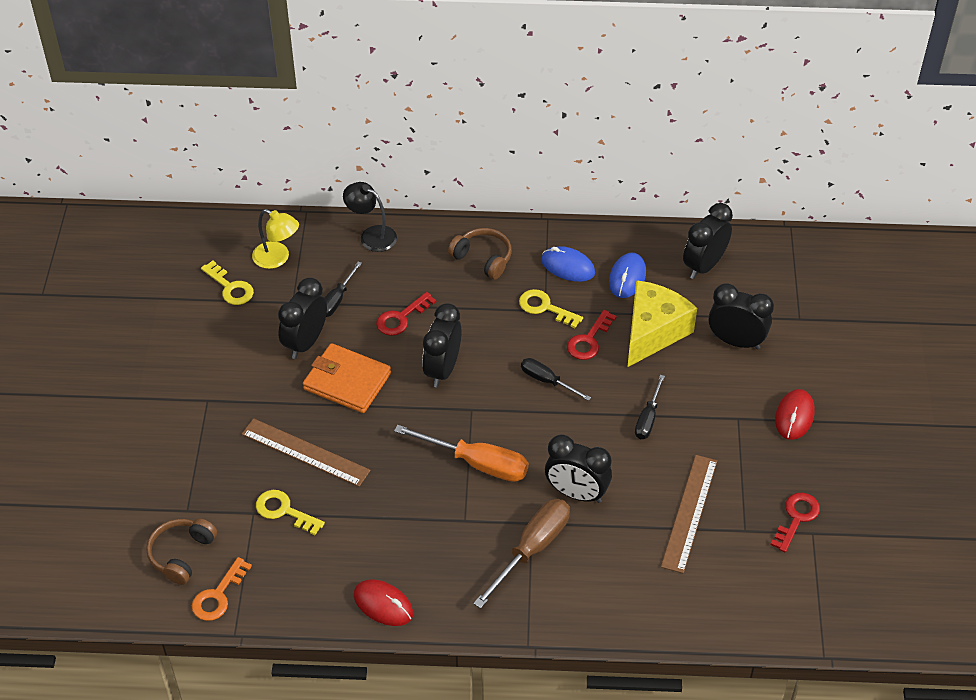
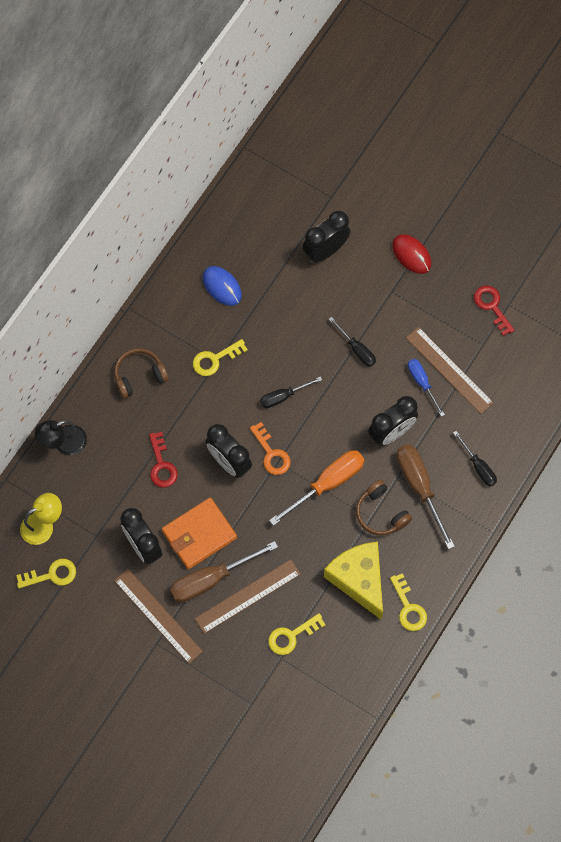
camera: 60 degrees left, 20 degrees up
(181, 554) = (288, 725): brown headphones -> brown headphones (381, 513)
(218, 595) = (338, 715): orange key -> orange key (271, 454)
(238, 388) = (158, 616): none -> brown ruler
(305, 413) = (211, 579): none -> brown screwdriver
(337, 299) = (114, 502): black screwdriver -> black screwdriver (478, 466)
(383, 604) = (408, 608): red mouse -> yellow key
(568, 267) = (185, 321): blue mouse -> none
(589, 340) = (264, 347): red key -> none
(653, 332) = (283, 300): yellow cheese -> yellow cheese (358, 580)
(654, 495) = (422, 383): none -> blue screwdriver
(704, 266) = (244, 228): black clock -> none

